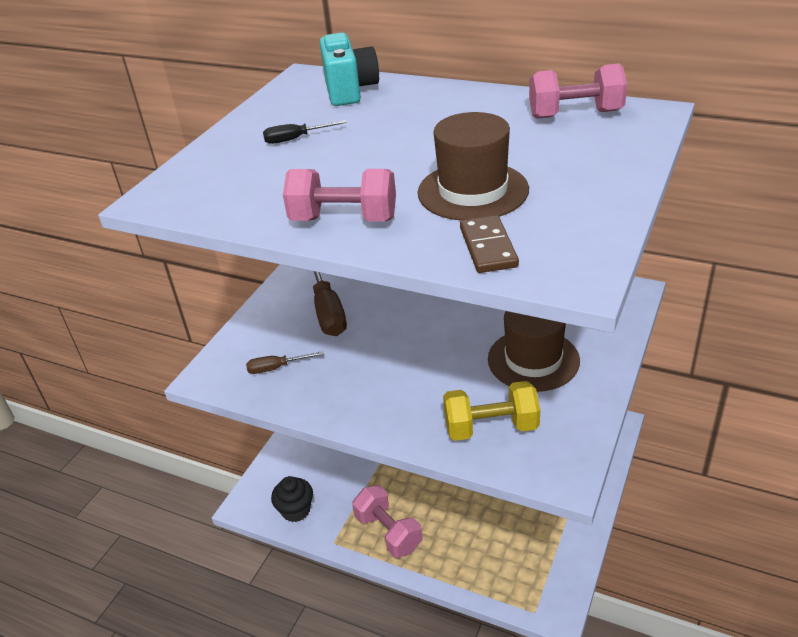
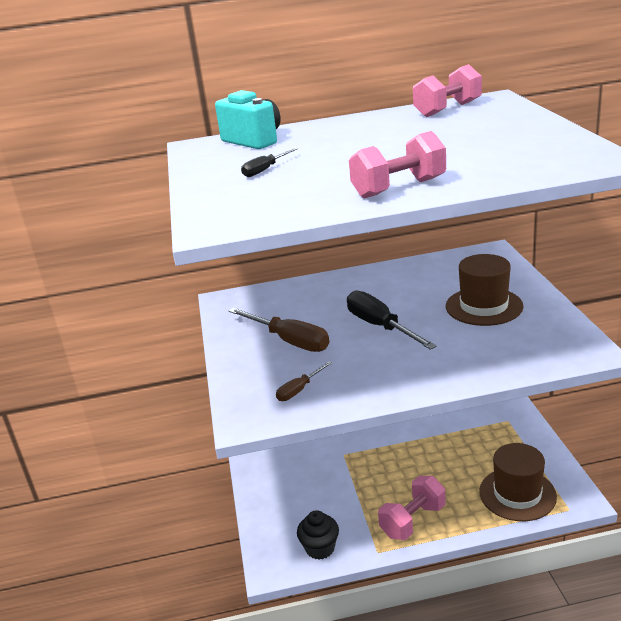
camera: 35 degrees left, 10 degrees down
(388, 532) = (413, 521): pink dumbbell -> pink dumbbell turned 60 degrees counterclockwise
(414, 334) = (380, 326): none -> black screwdriver
(473, 191) = (459, 152): brown hat -> brown hat (517, 494)
(488, 247) = (526, 168): brown domino -> none
(491, 427) = (510, 350): yellow dumbbell -> none

